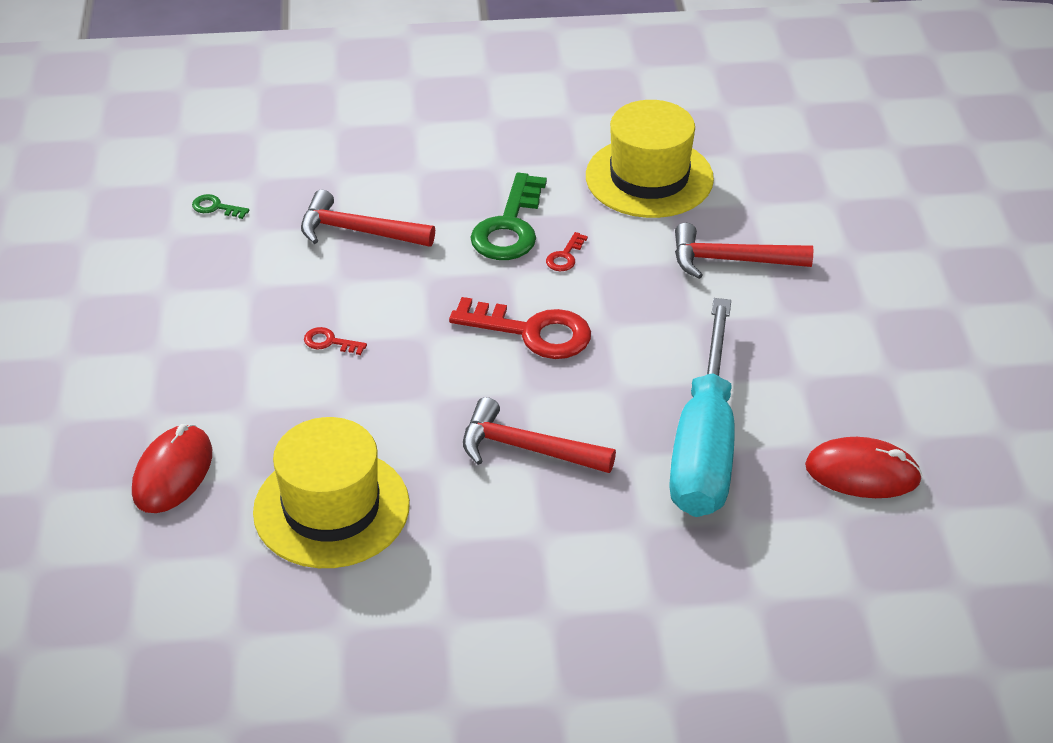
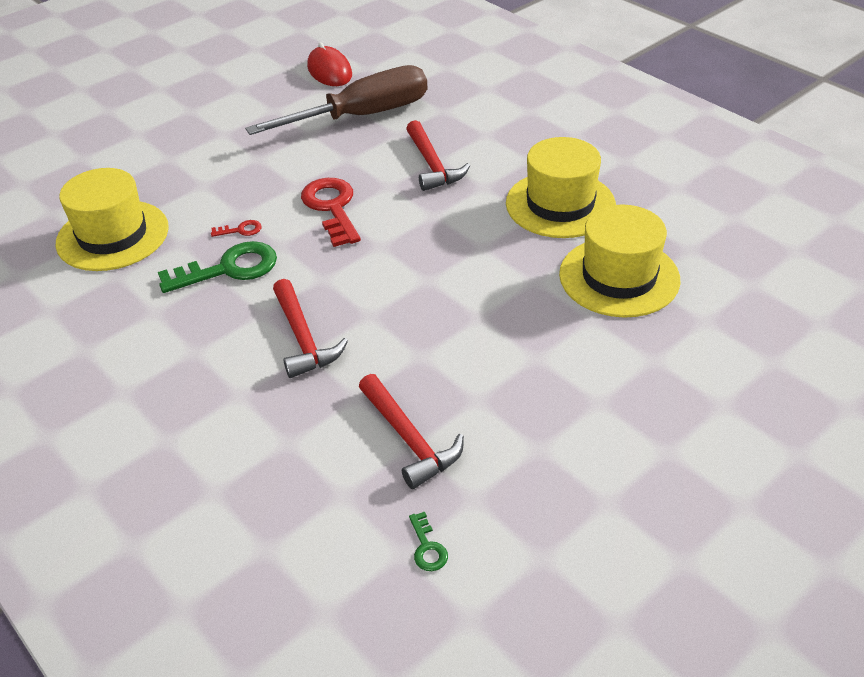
camera: 125 degrees left, 0 degrees up
(173, 473) = (619, 277): red mouse -> yellow hat
(215, 207) = (350, 440): green key -> green key (427, 547)
(329, 342) = (434, 282): red key -> none
(704, 447) = (363, 115): turquoise screwdriver -> brown screwdriver
(731, 260) = (184, 168): red hammer -> red hammer (409, 439)

